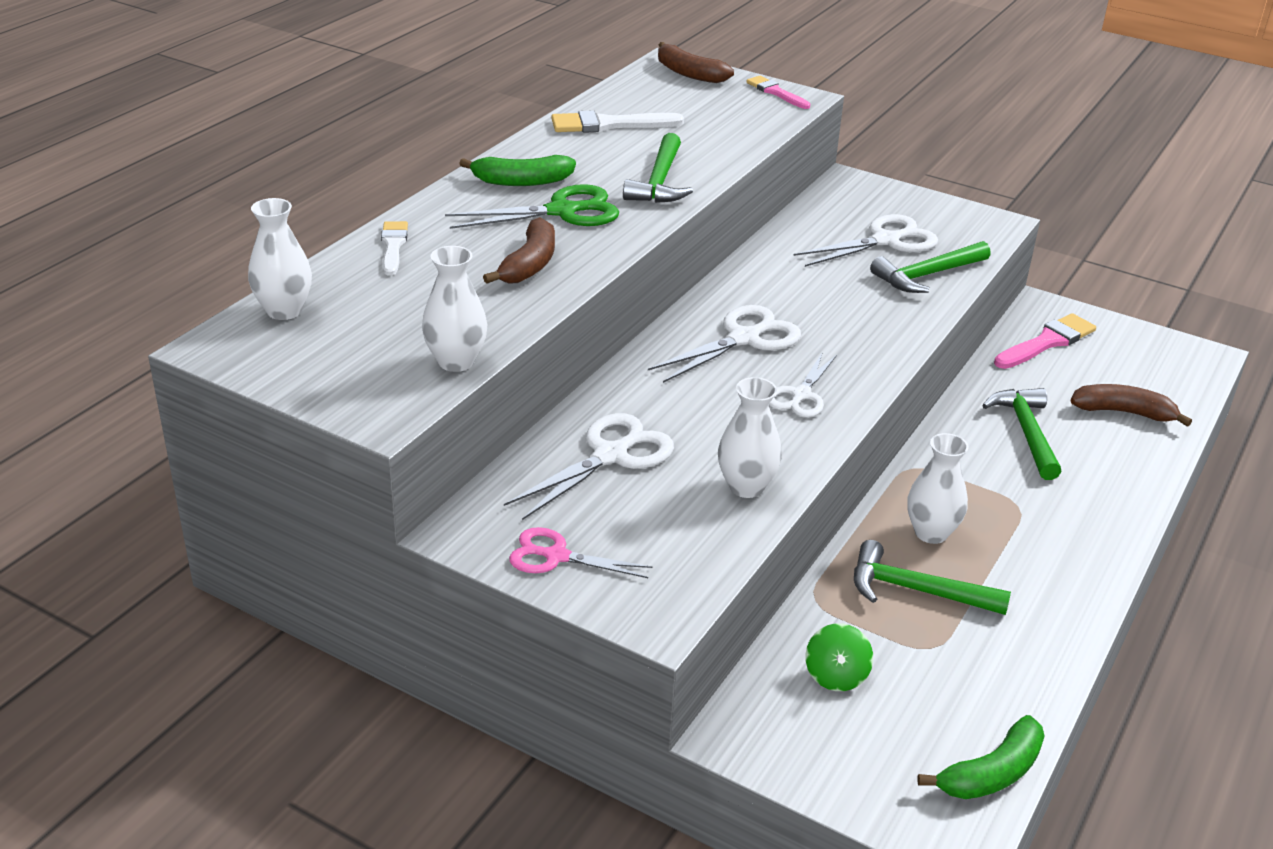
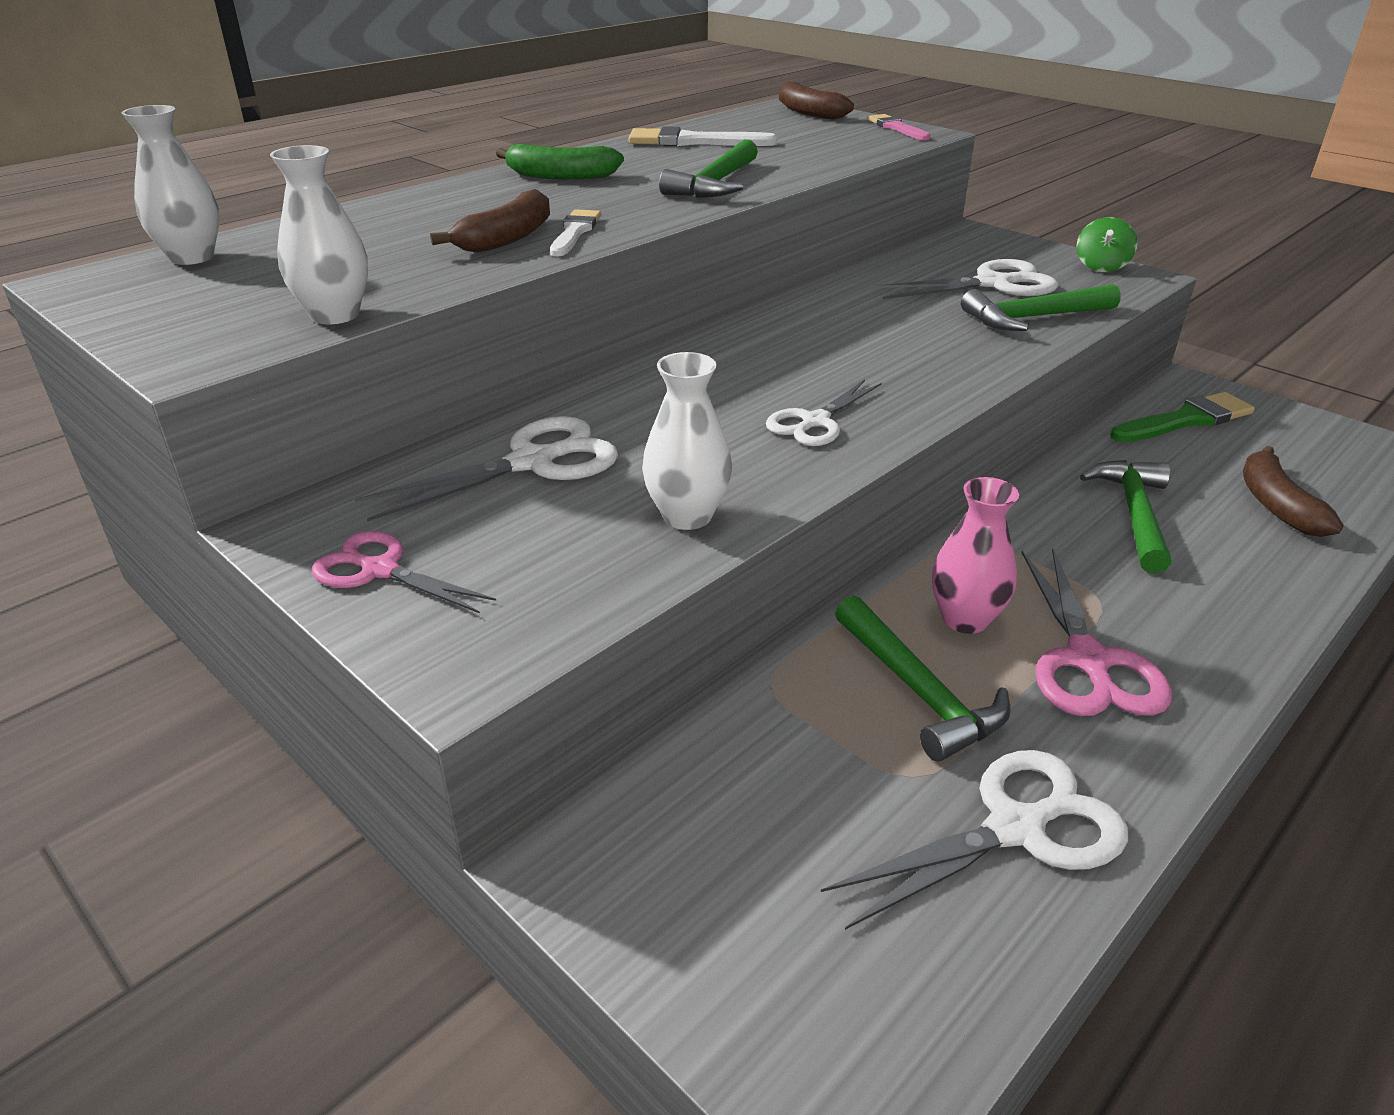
camera: 15 degrees right, 0 degrees up
(393, 246) = (370, 215): white brush -> white brush (575, 232)
(562, 211) = (584, 200): green scissors -> none
(744, 339) = (773, 360): white scissors -> white scissors (1016, 829)
(836, 676) = (755, 796): green spinning top -> green spinning top (1101, 266)
(916, 590) = (918, 691): green hammer -> green hammer turned 150 degrees counterclockwise
(931, 533) = (965, 619): white vase -> pink vase
(991, 773) = (947, 1001): green banana -> none
(1020, 553) = (1087, 661): none -> pink scissors
(1047, 342) = (1186, 420): pink brush -> green brush
(1123, 412) = (1276, 505): brown banana -> brown banana turned 120 degrees counterclockwise

